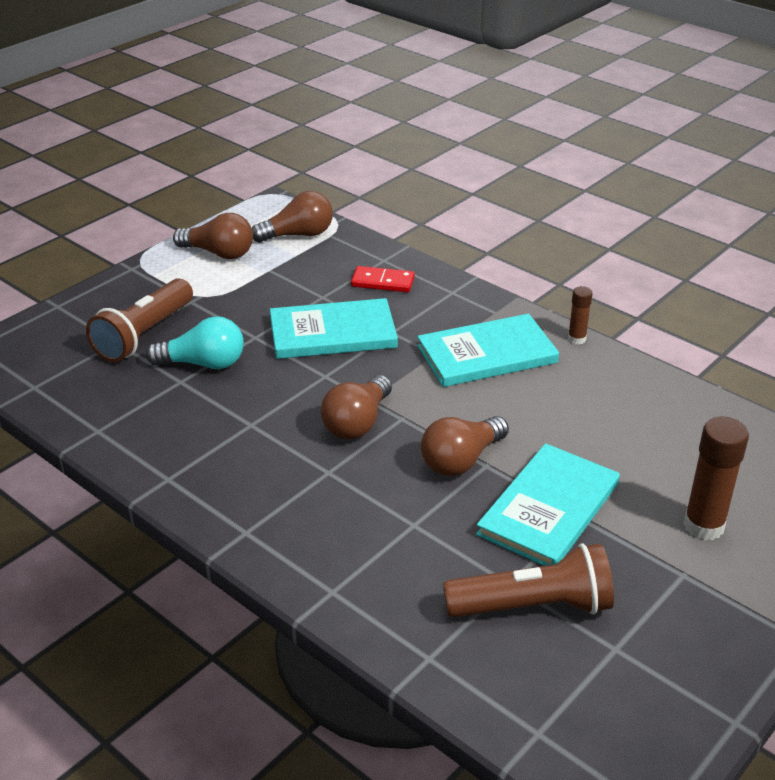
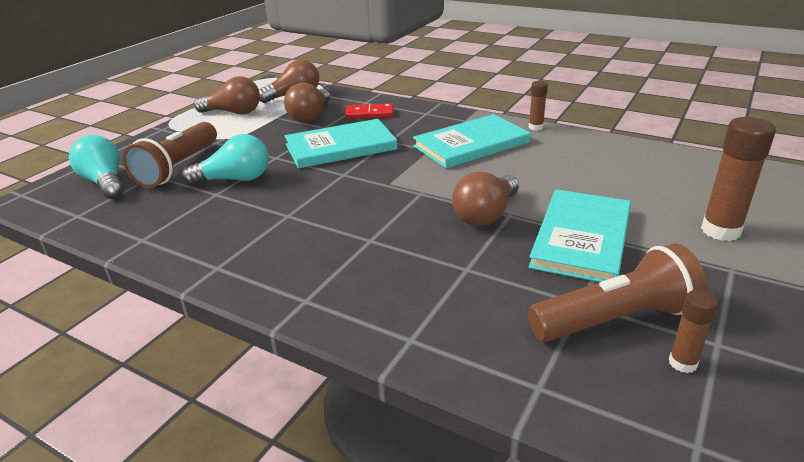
camera: 10 degrees left, 5 degrees down
(64, 344) = (105, 183): none -> turquoise light bulb
(357, 422) = (383, 201): brown light bulb -> brown light bulb (310, 116)
(570, 660) = (682, 363): none -> brown glue stick

